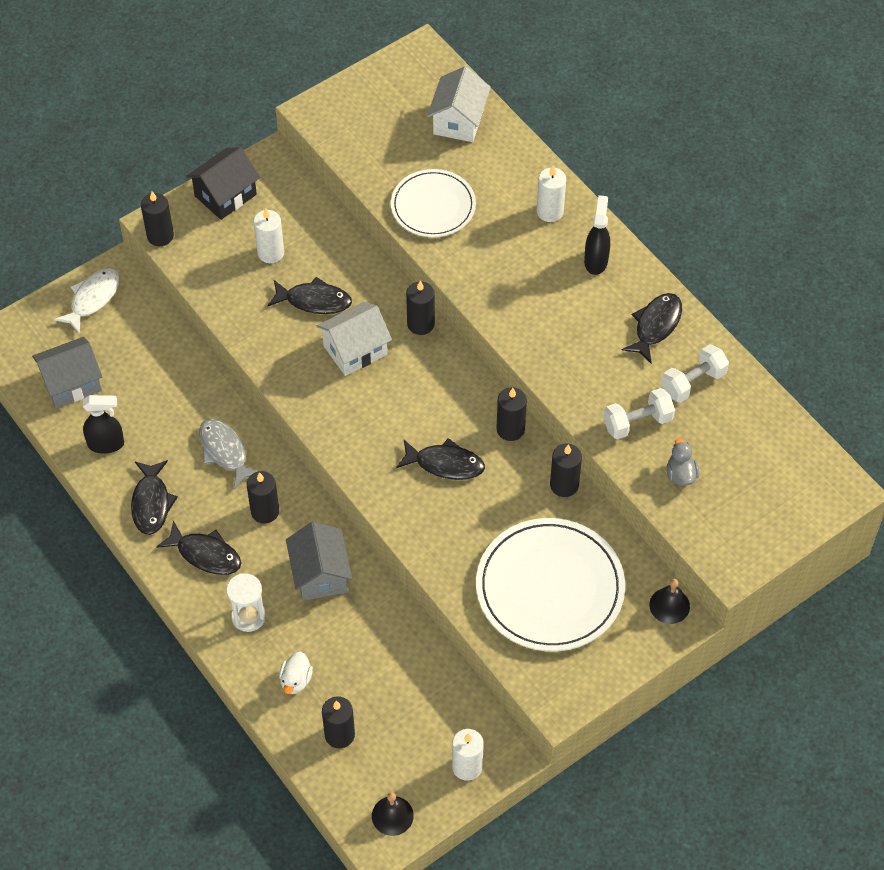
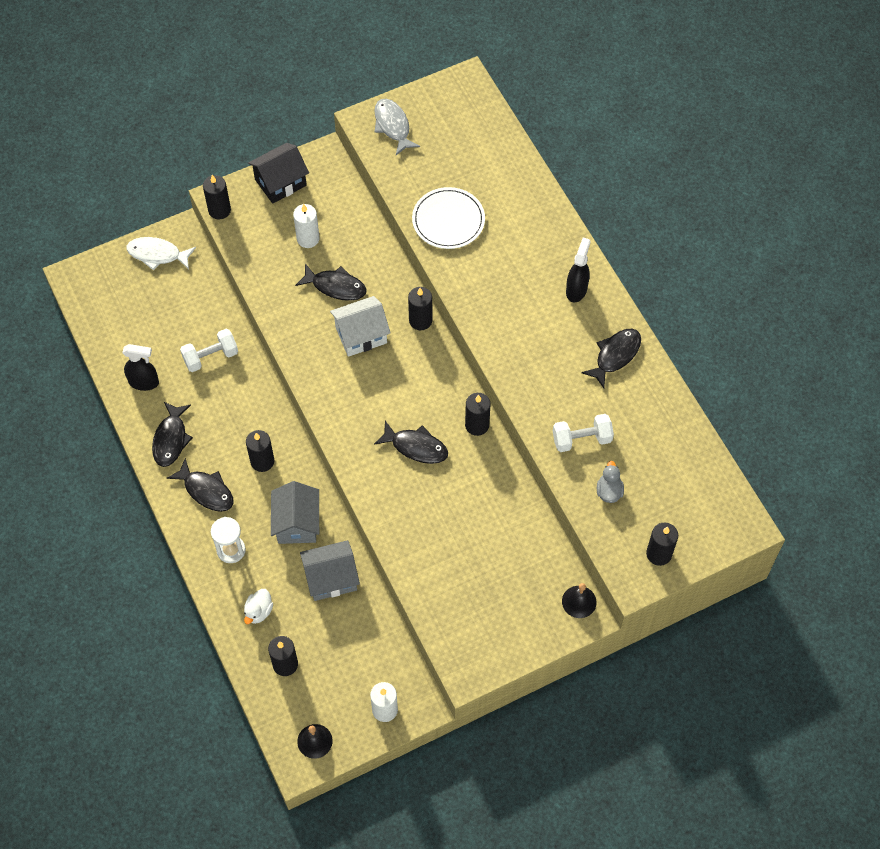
camera: 10 degrees right, 5 degrees up
(71, 383) = (126, 325): grey house -> grey house (331, 578)
(93, 299) = (157, 254): white fish -> white fish turned 120 degrees counterclockwise
(225, 451) = (240, 404): grey fish -> grey fish (393, 126)
(458, 121) = (485, 147): white house -> none
(550, 211) = (546, 240): white candle -> none
(550, 588) = (481, 569): white plate -> none
(564, 485) = (512, 481): black candle -> black candle (659, 554)
(693, 382) = (636, 411): white dumbbell -> white dumbbell (211, 357)

